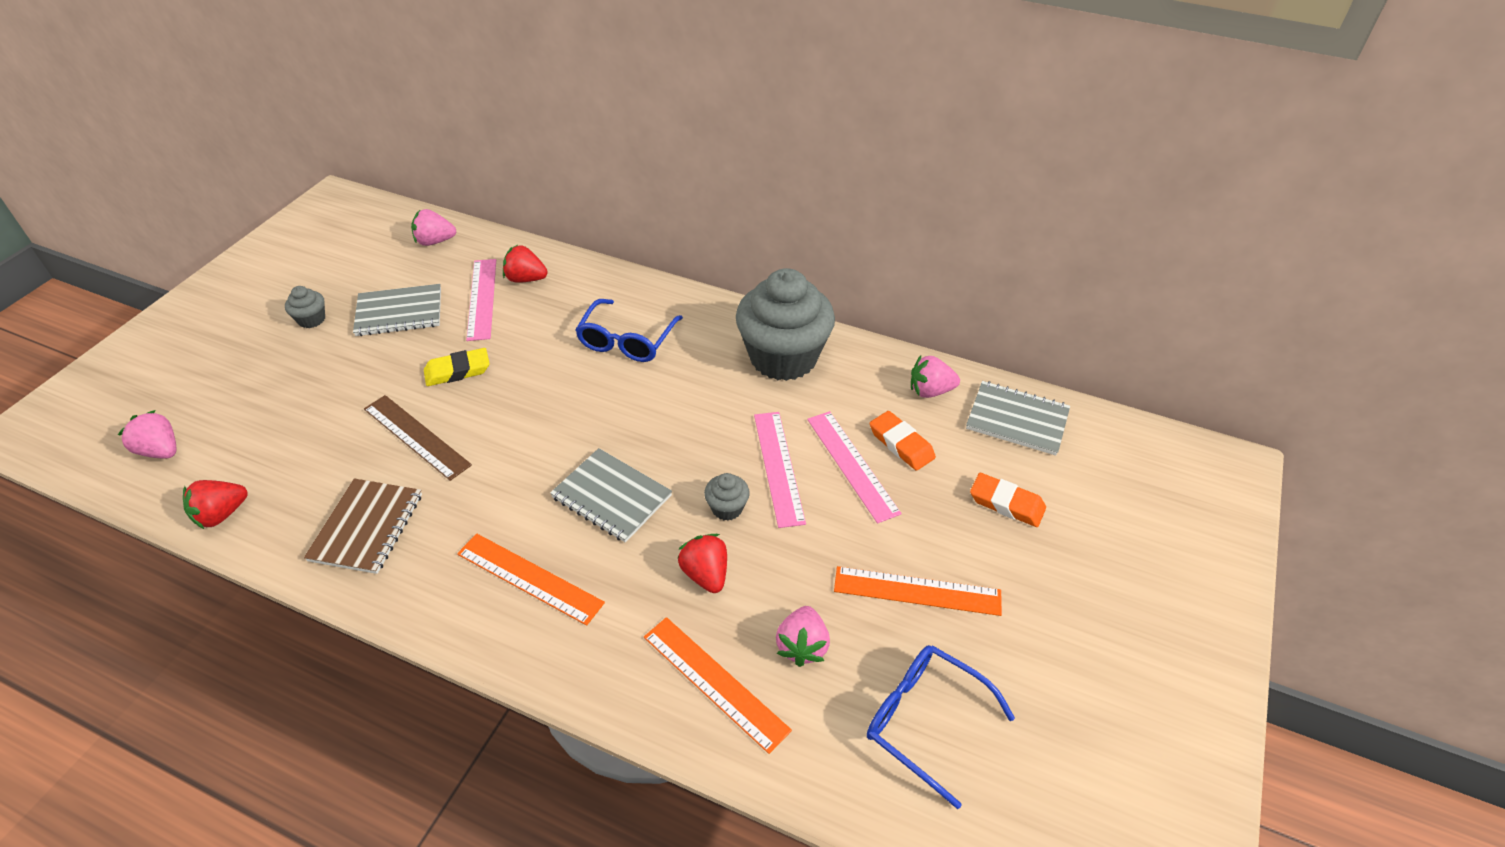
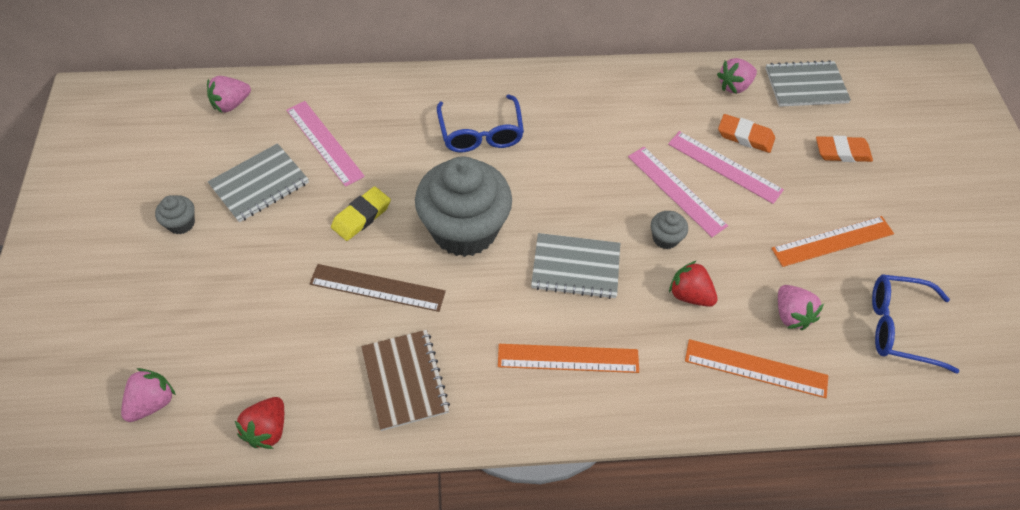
camera: 30 degrees left, 10 degrees up
(160, 450) = (152, 403): pink strawberry -> pink strawberry turned 120 degrees clockwise
(526, 279) = (348, 110): red strawberry -> none
(783, 357) = (612, 100): grey cupcake -> grey cupcake (464, 230)

